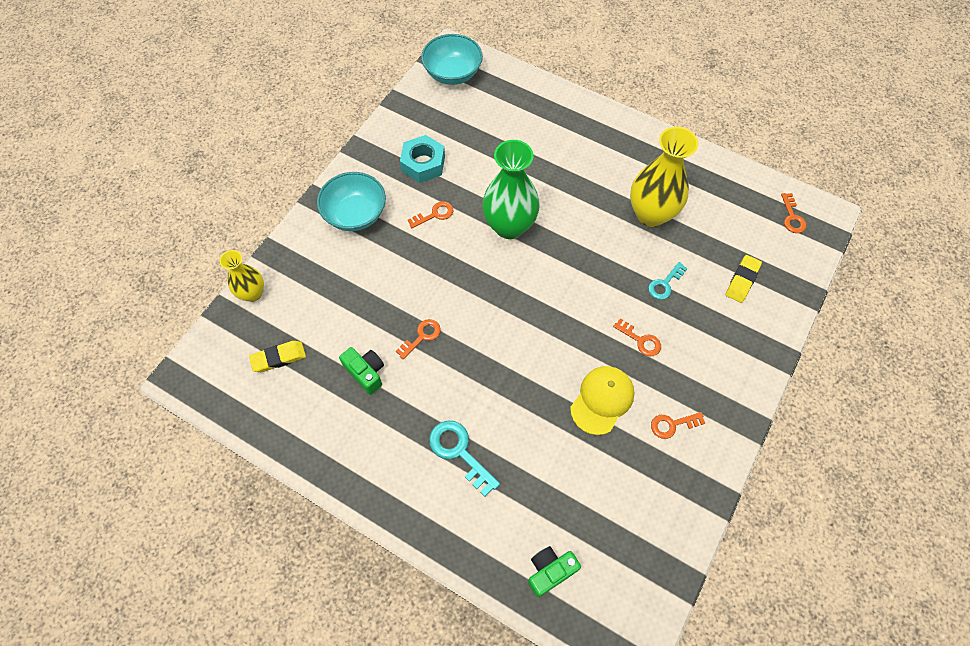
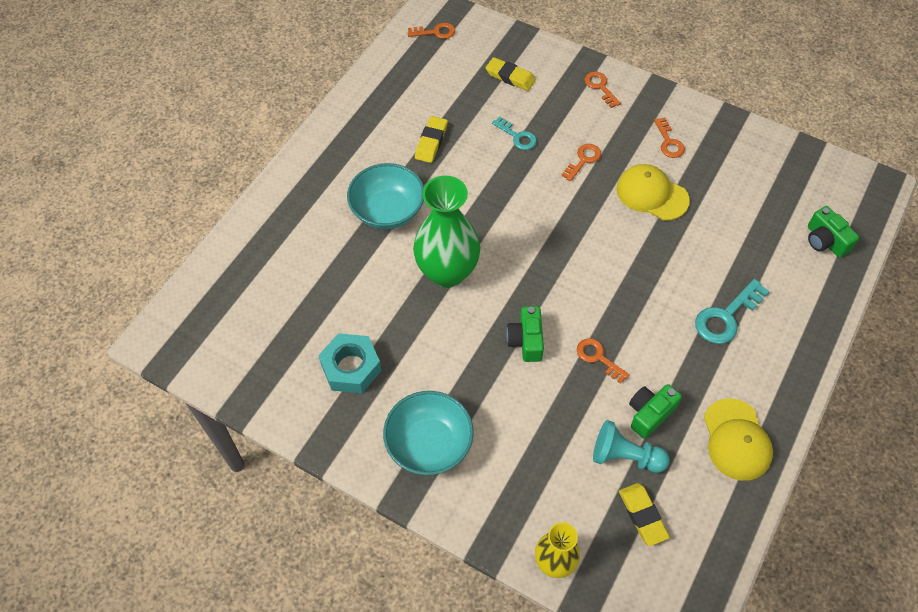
camera: 90 degrees left, 5 degrees down
(330, 350) = (625, 456): none -> turquoise pawn
(334, 442) = (736, 440): none -> yellow cap
(434, 214) = (430, 351): orange key -> orange key (600, 87)
(441, 282) = (526, 340): none -> green camera
(452, 73) = (198, 338): turquoise bowl -> turquoise bowl (388, 211)
(650, 214) = (431, 142): yellow vase -> yellow eraser

